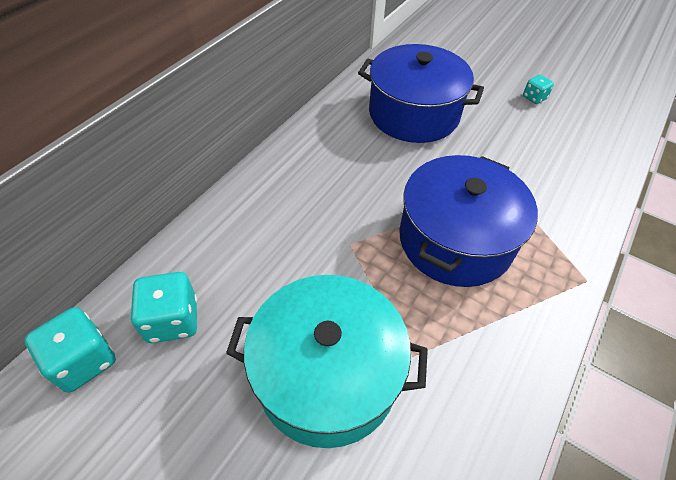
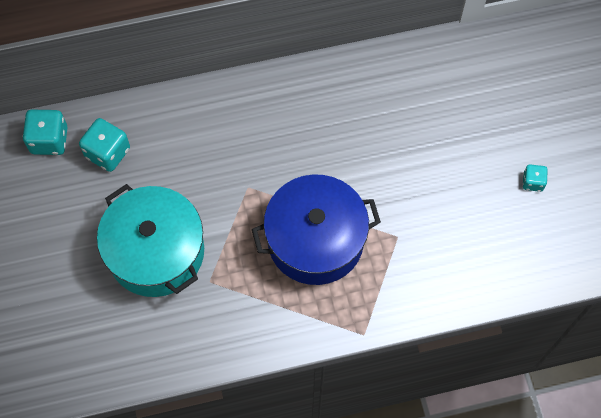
camera: 45 degrees right, 15 degrees up
(414, 114) = (411, 119): blue pot -> none

